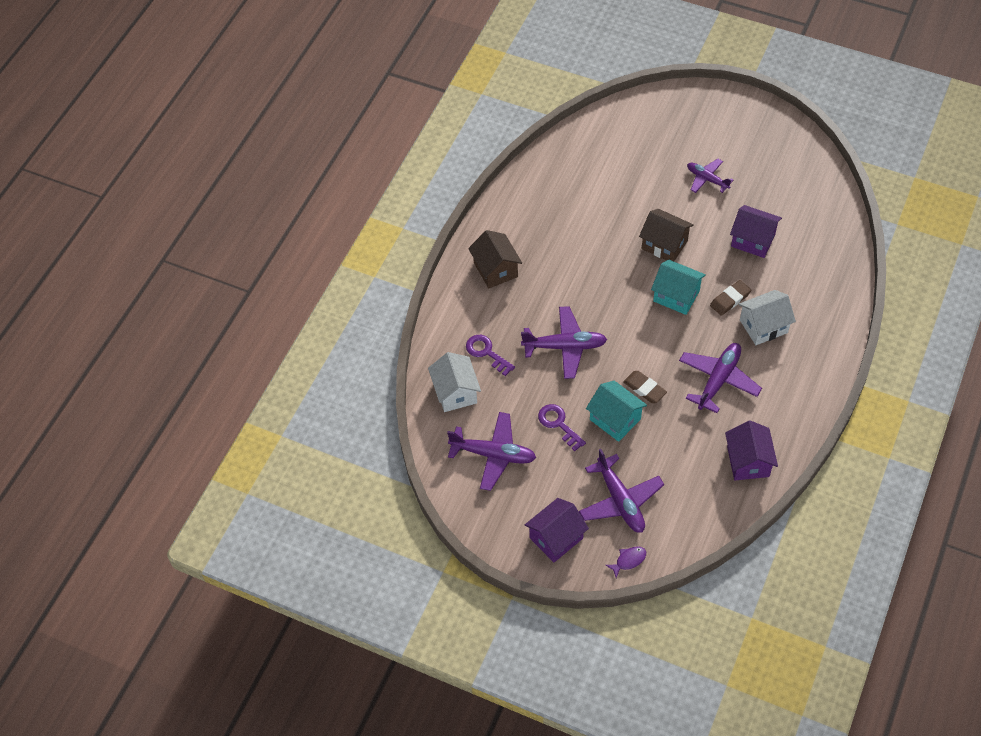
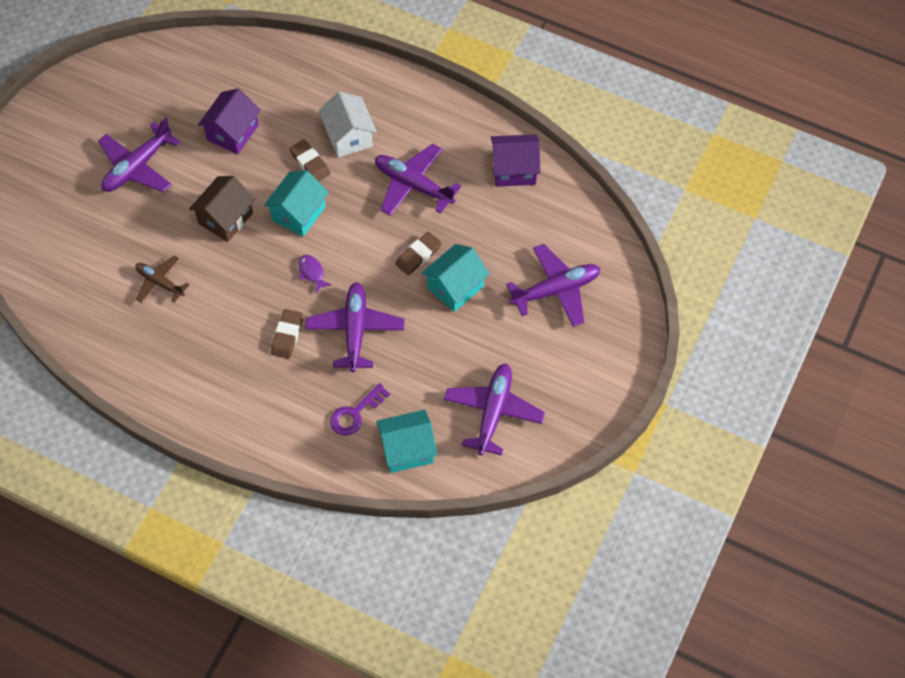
camera: 90 degrees left, 5 degrees up
(455, 392) = (407, 449): white house -> turquoise house
(495, 269) = (235, 398): brown house -> none
(555, 299) = (287, 335): none -> brown eraser
(556, 538) = (599, 354): purple house -> none
(558, 424) = (458, 343): purple key -> none
(597, 208) = (160, 283): none -> brown plane
(628, 560) = (626, 288): purple fish -> purple fish (312, 273)
(707, 179) = (137, 167): purple plane -> purple plane, size x1.59

